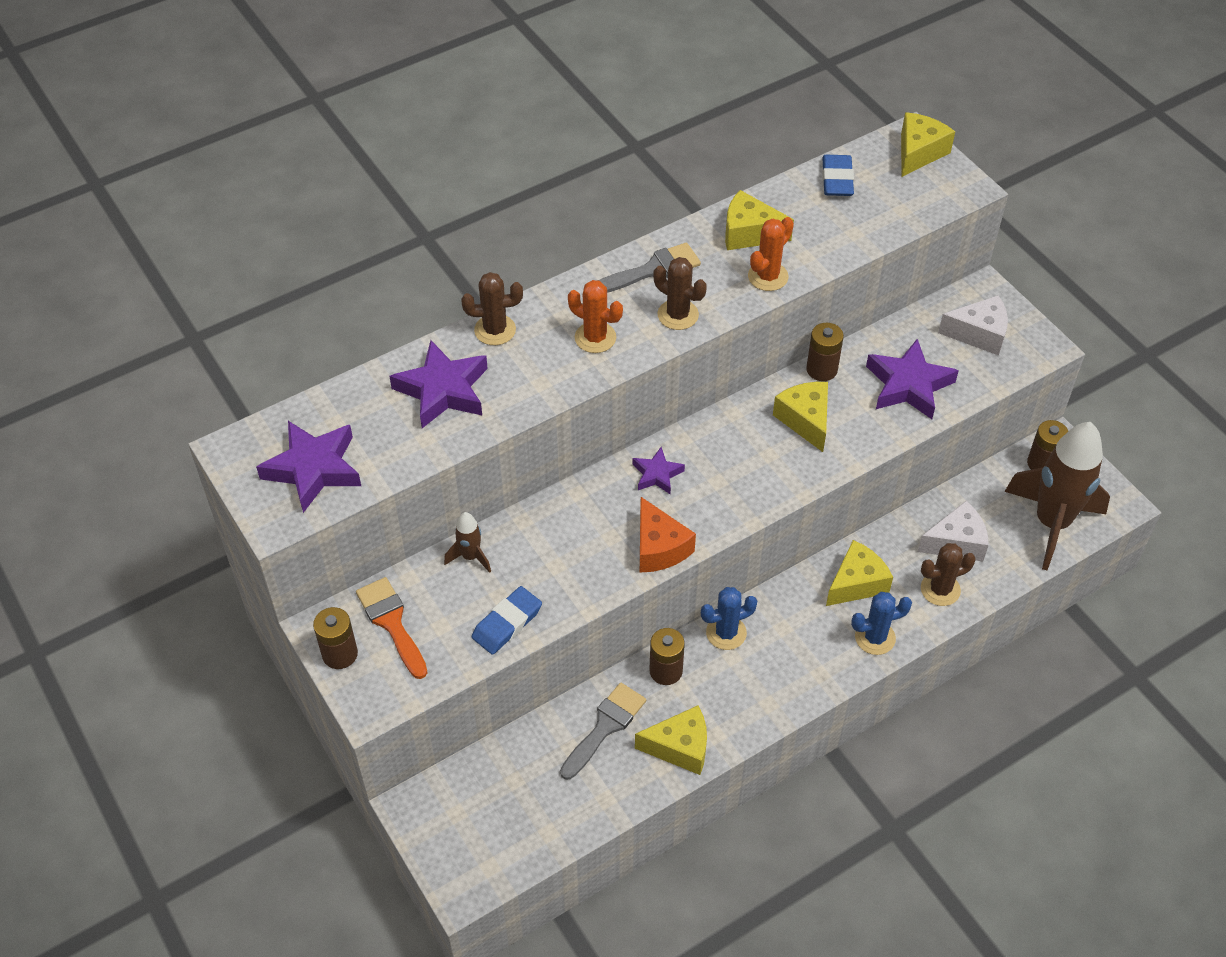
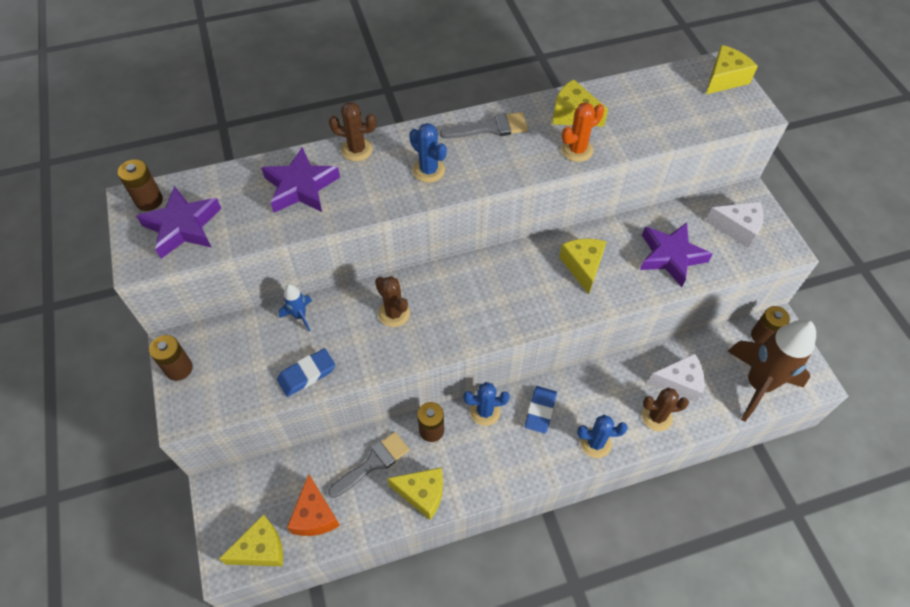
camera: 15 degrees right, 5 degrees up
(391, 623) = (224, 353): orange brush -> none
(470, 557) = (300, 316): brown rocket -> blue rocket
(595, 338) = (429, 170): orange cactus -> blue cactus
(657, 474) = (458, 284): purple star -> none
(659, 548) = (440, 341): orange cheese -> orange cheese (315, 515)
(678, 315) = (497, 166): brown cactus -> brown cactus (394, 313)
(821, 369) = (607, 230): brown battery -> brown battery (149, 201)
(837, 179) = (654, 87): blue eraser -> blue eraser (540, 411)
(856, 583) = (594, 396): yellow cheese -> yellow cheese (261, 549)

